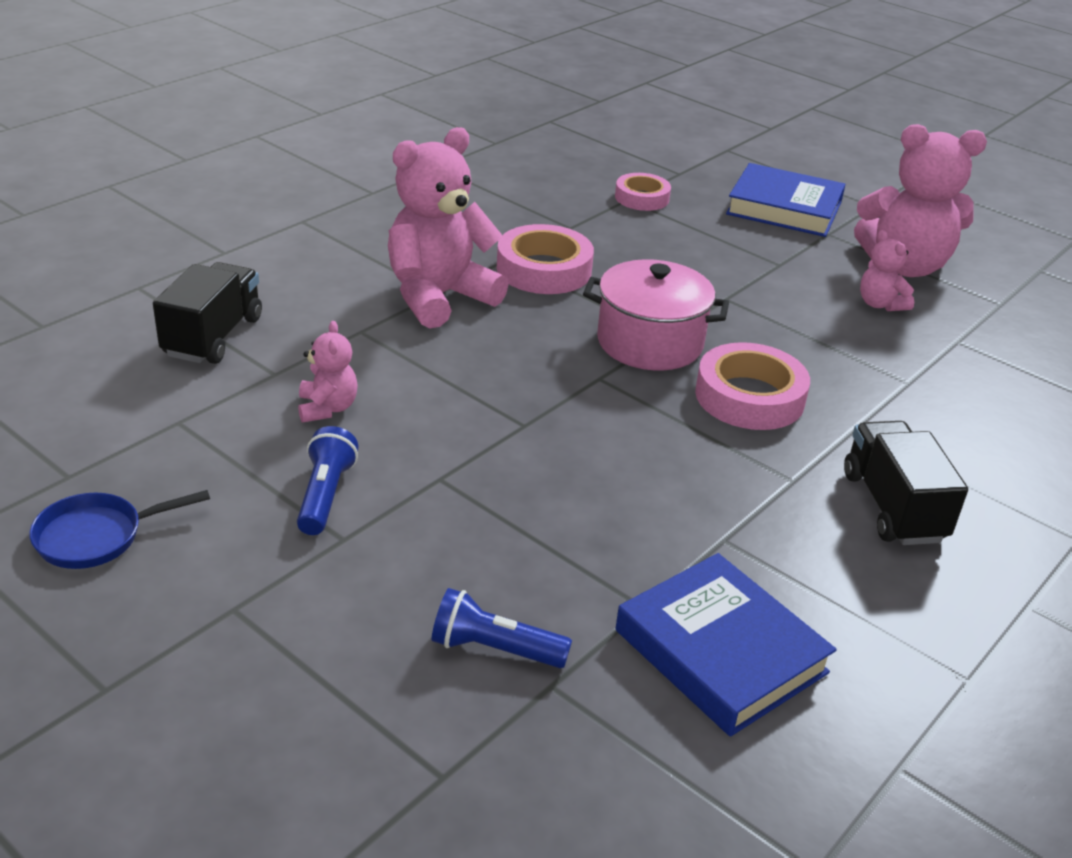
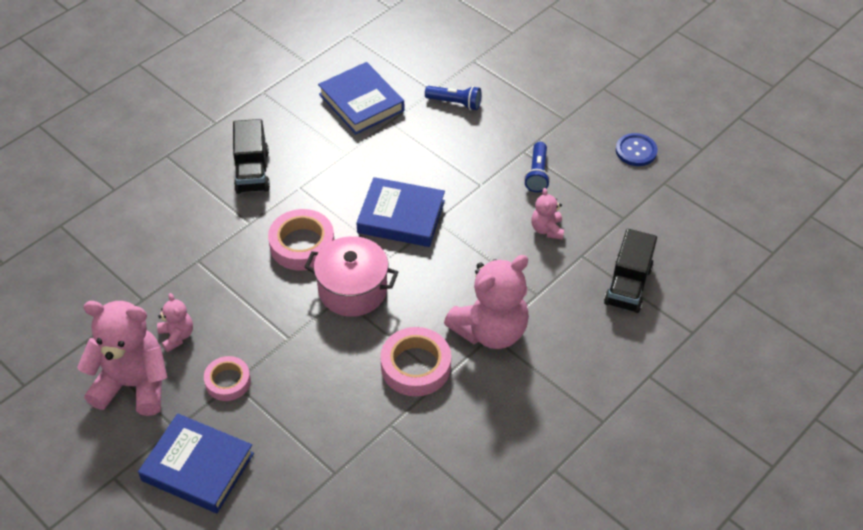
camera: 175 degrees left, 15 degrees up
(96, 536) = (636, 151): blue pan -> blue button
(590, 431) = (401, 216): none -> blue book
(642, 198) = (321, 476): pink tape -> pink tape (228, 381)

